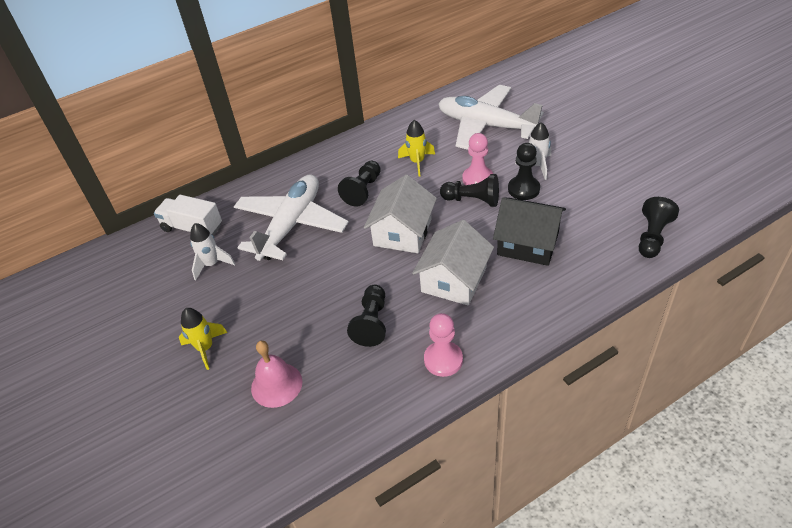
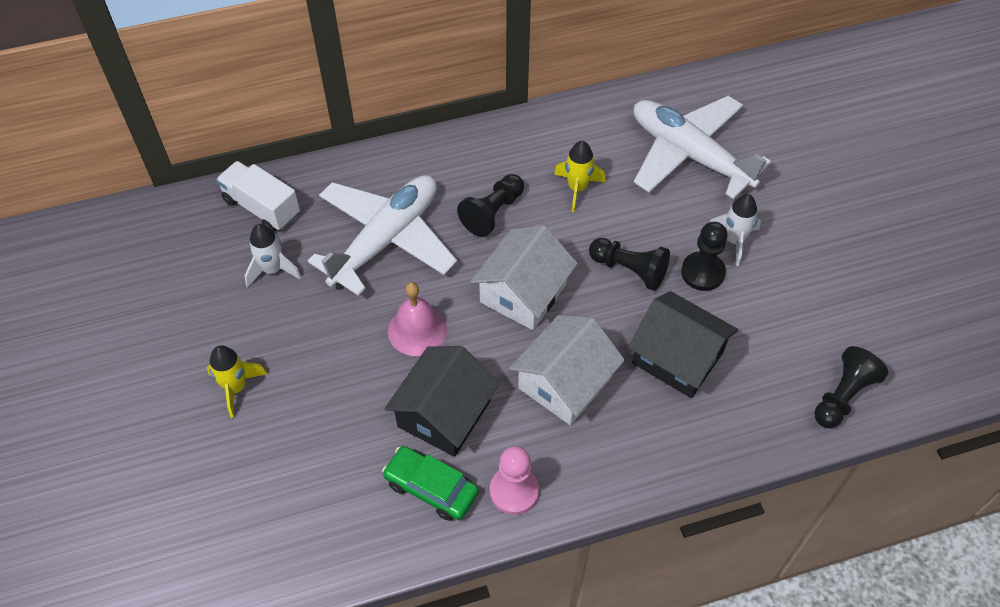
camera: 10 degrees right, 10 degrees up
(276, 384) = (307, 463): pink bell -> pink bell (417, 330)
(372, 323) = (444, 414): black pawn -> black house
(379, 375) = (431, 488): none -> green car
(477, 179) = (648, 238): pink pawn -> none

